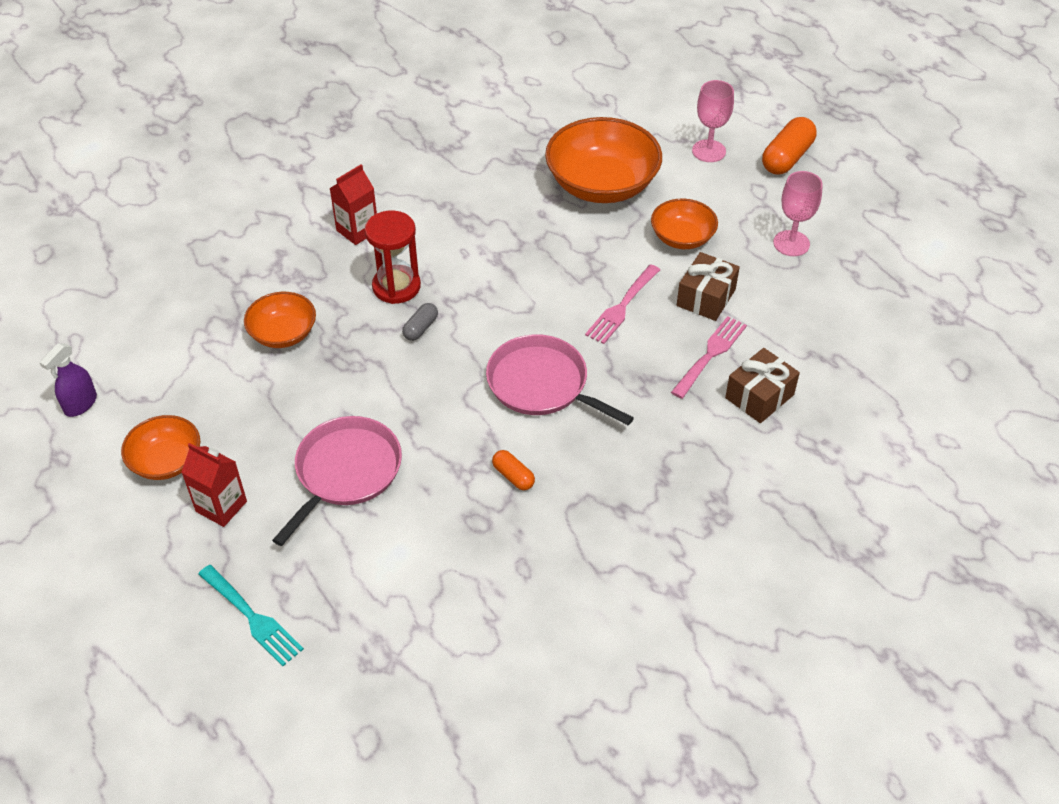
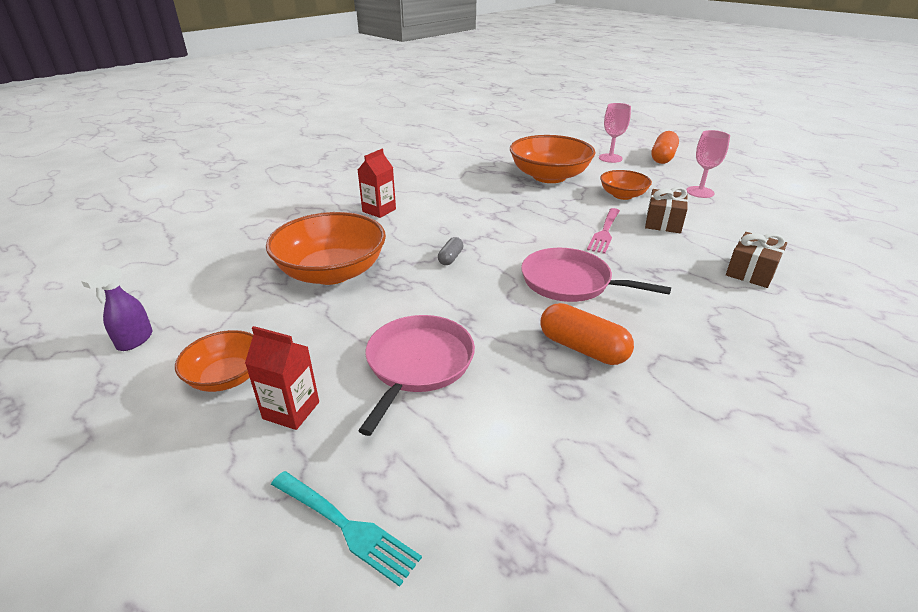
camera: 10 degrees left, 15 degrees down
(283, 333) = (332, 272): orange bowl -> orange bowl, size x1.80
(396, 286) = (421, 236): red hourglass -> none
(513, 476) = (582, 348): orange capsule -> orange capsule, size x1.84
(710, 354) = (692, 251): pink fork -> none

